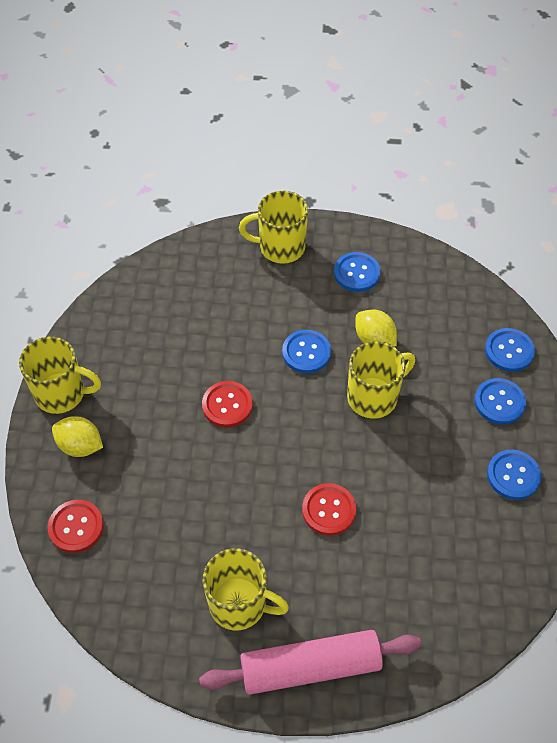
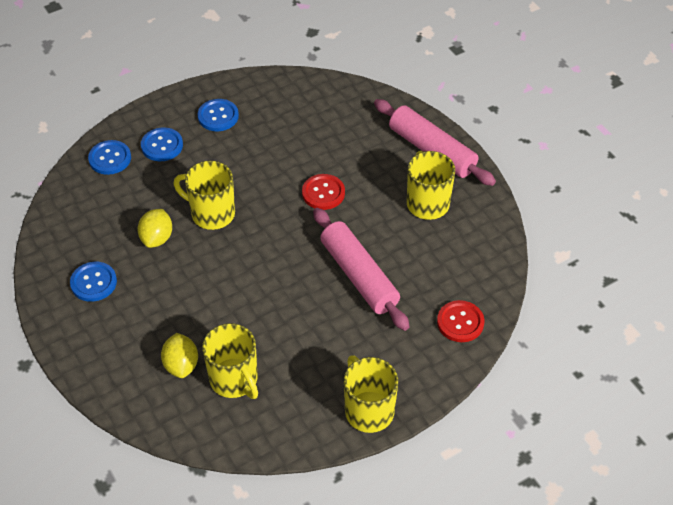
camera: 125 degrees left, 5 degrees down
(80, 446) = (400, 364): yellow lemon -> yellow lemon (181, 365)
(200, 475) = (359, 276): none -> pink rolling pin
(227, 405) = (288, 294): red button -> none
(280, 247) = (100, 351): yellow mug -> yellow mug (234, 379)
(306, 352) = (201, 273): blue button -> none

